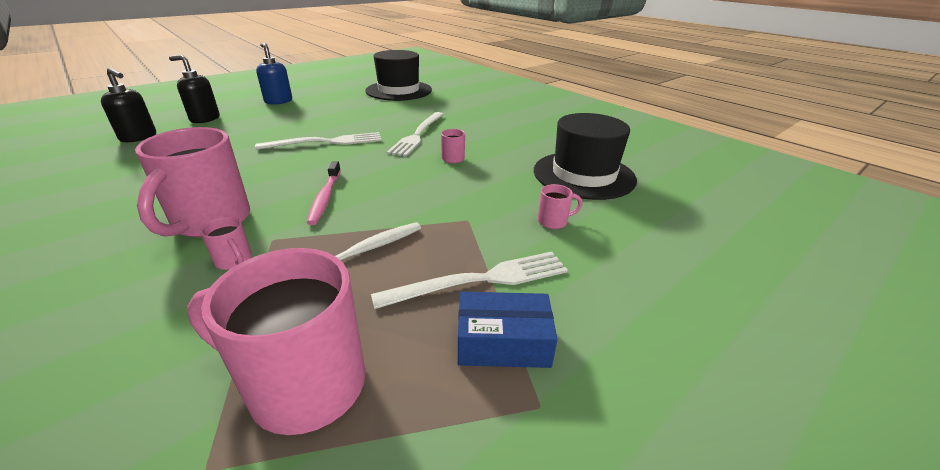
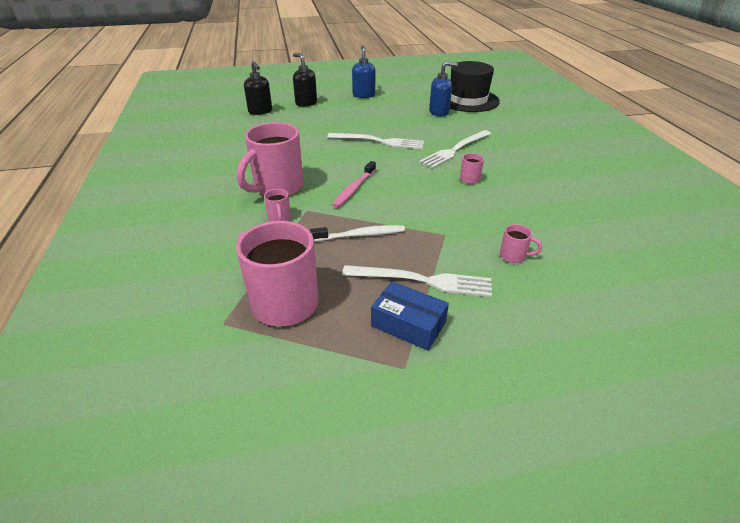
camera: 30 degrees right, 5 degrees up
(376, 105) = (439, 112): none -> blue soap dispenser
(583, 175) = (578, 223): black hat -> none

